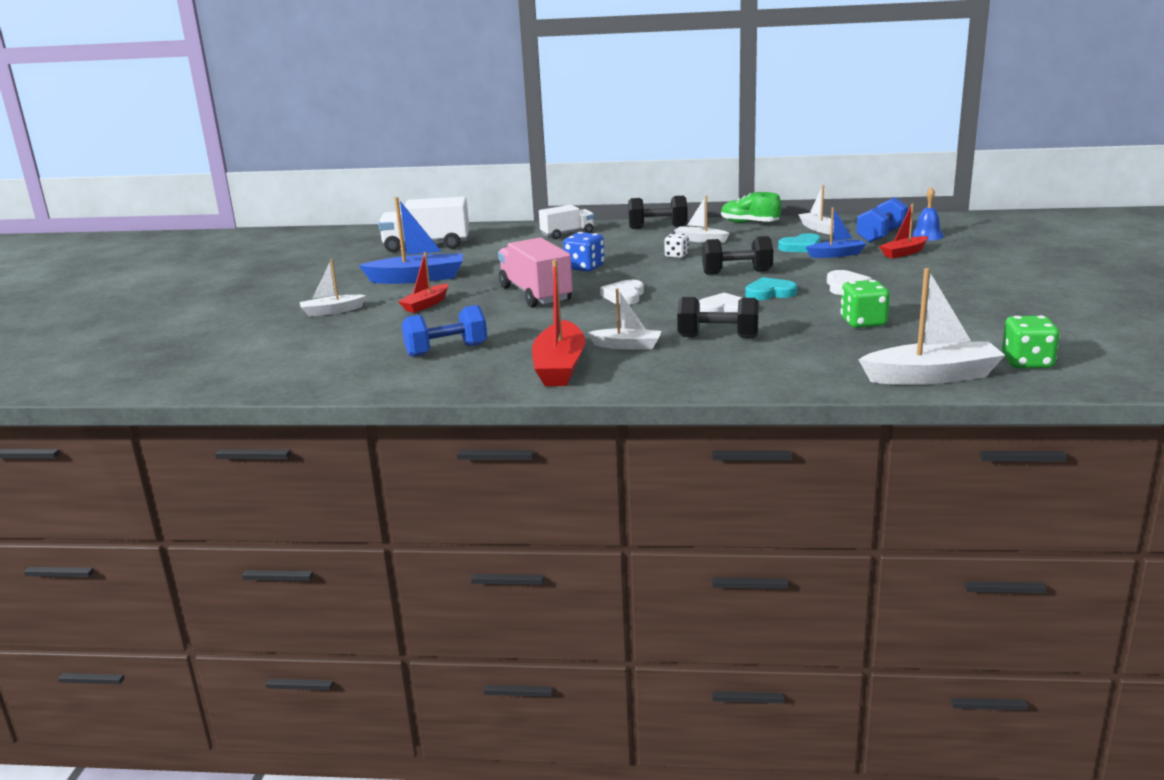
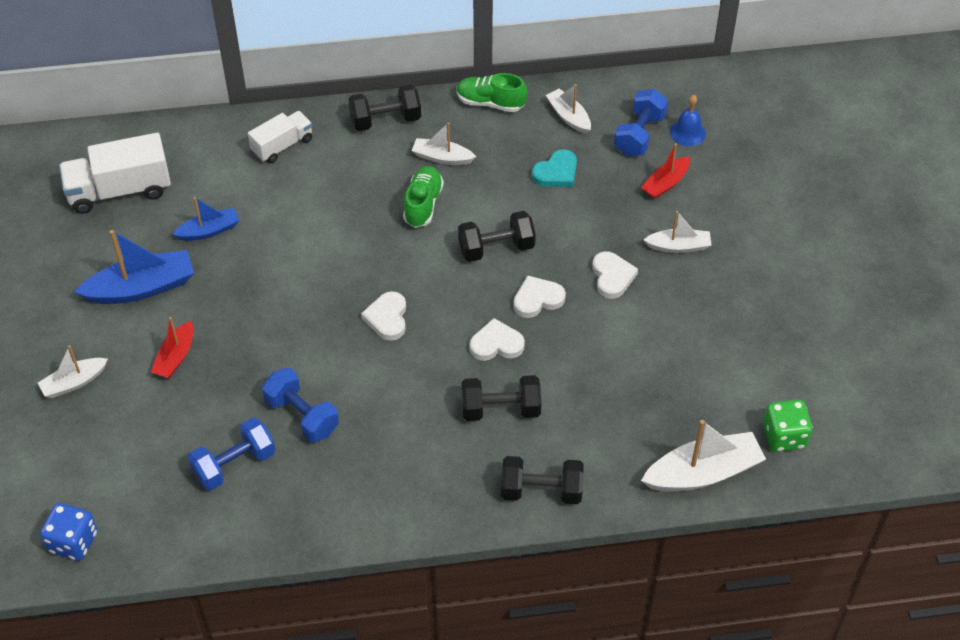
camera: 15 degrees left, 30 degrees up
(523, 332) = (302, 416): none -> blue dumbbell
(535, 294) = (290, 320): pink truck -> none
(559, 367) = (359, 489): red boat -> none
(584, 267) = (327, 245): blue dice -> blue dice (73, 542)
(627, 346) = (415, 437): white boat -> white boat (678, 246)
(676, 255) = (423, 204): white dice -> green shoe
(748, 377) = (541, 491): none -> black dumbbell
(770, 293) = (537, 299): turquoise heart -> white heart
(836, 254) = (596, 192): blue boat -> blue boat (209, 230)
(863, 322) = (636, 363): green dice -> none

